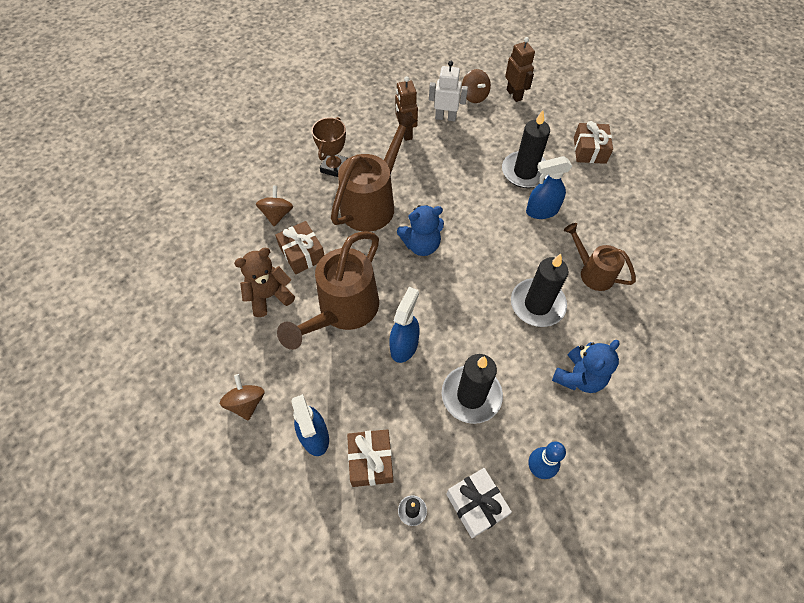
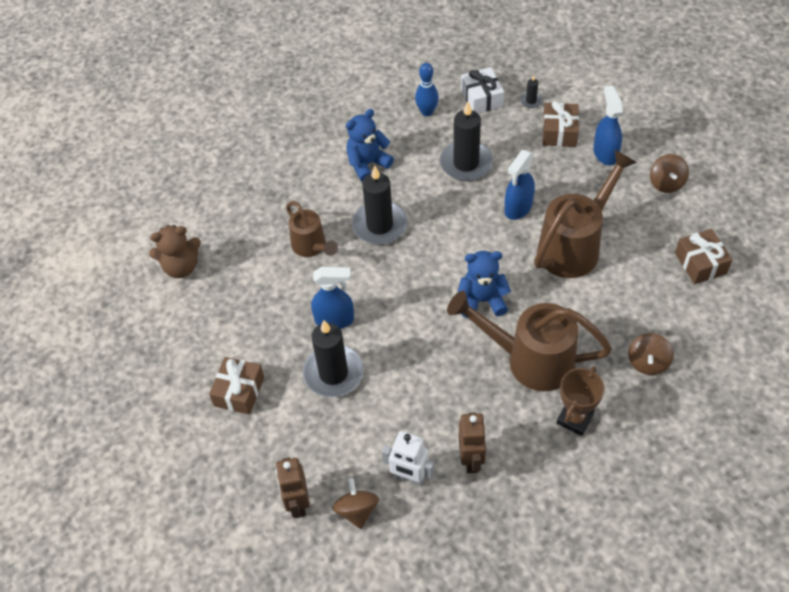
camera: 165 degrees left, 5 degrees down
(269, 296) = (651, 270): brown teddy bear -> brown teddy bear (181, 267)
(302, 253) = (617, 310): brown gift -> brown gift (700, 263)
(372, 203) = (530, 360): brown watering can -> brown watering can turned 60 degrees clockwise

